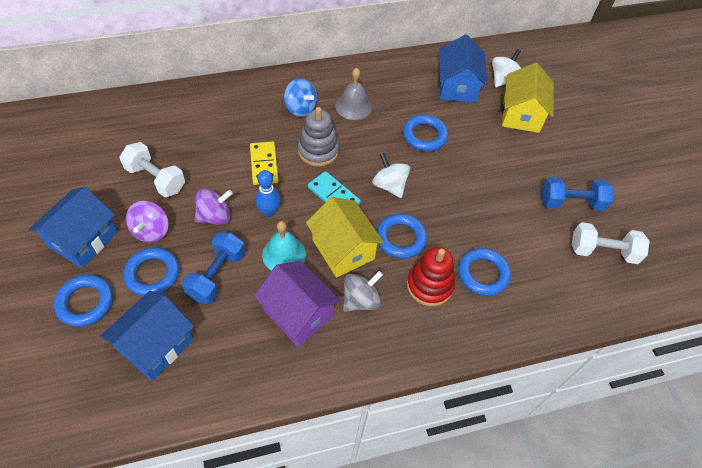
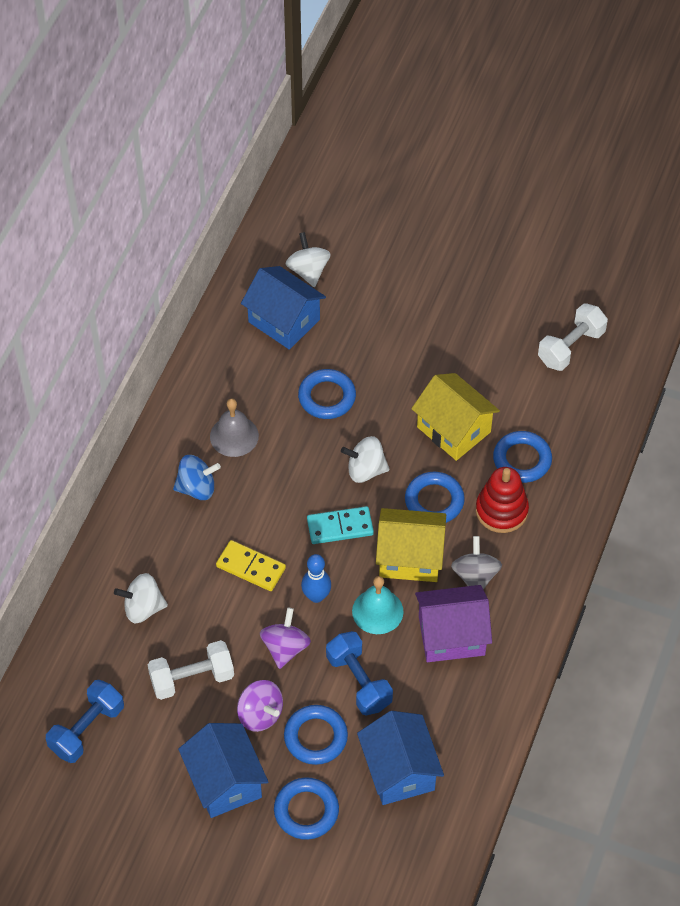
camera: 50 degrees left, 0 degrees up
(192, 127) = (143, 608): none -> white spinning top
(318, 150) = (270, 506): grey stacking toy -> none
(521, 114) = (367, 291): yellow house -> yellow house (453, 429)
(571, 202) = (503, 331): blue dumbbell -> blue dumbbell (87, 729)

